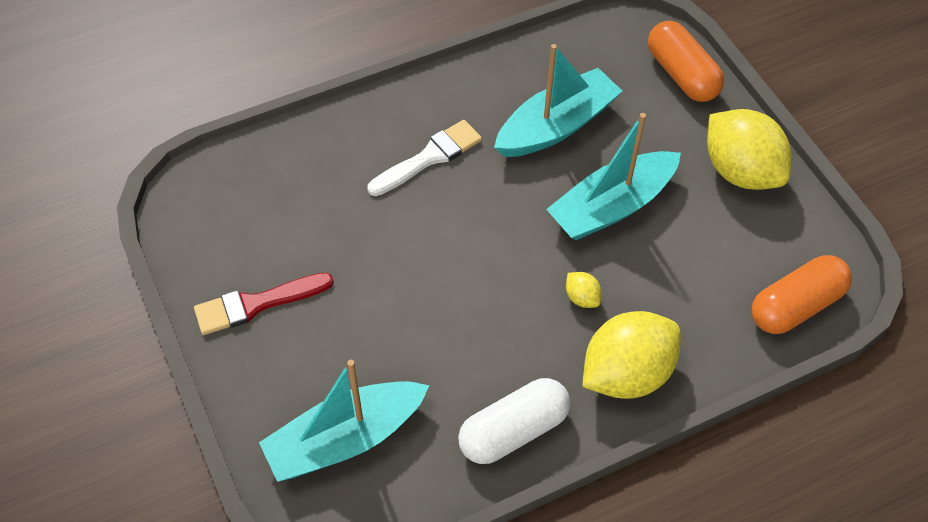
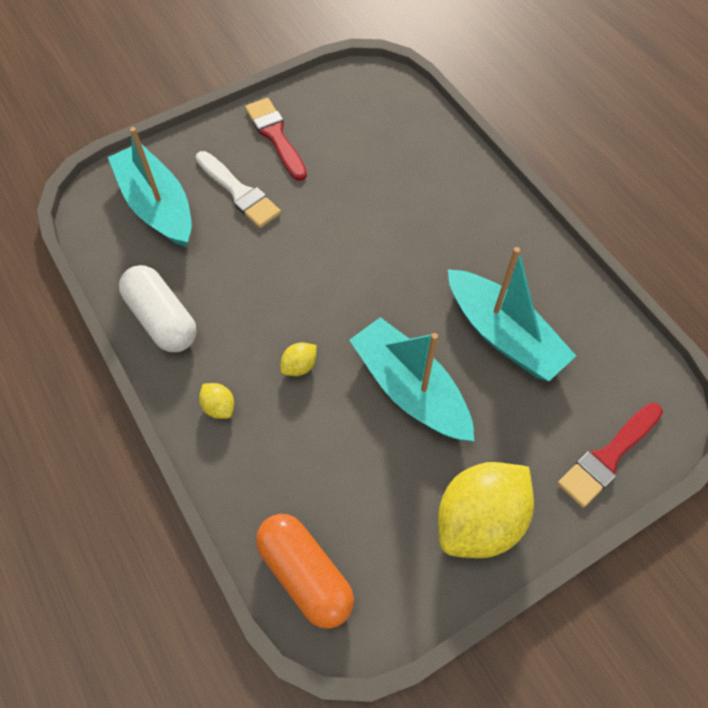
camera: 85 degrees right, 5 degrees up
(429, 157) = (442, 233): white brush -> white brush (239, 192)
(626, 373) = (219, 407): yellow lemon -> yellow lemon, size x0.42
(681, 74) = (608, 457): orange capsule -> red brush

